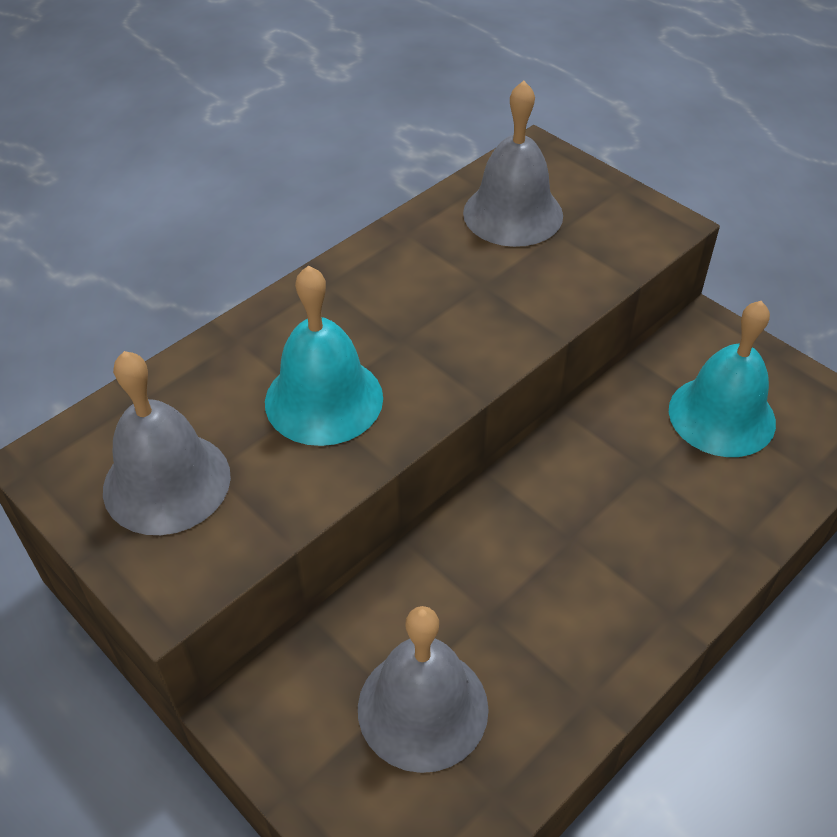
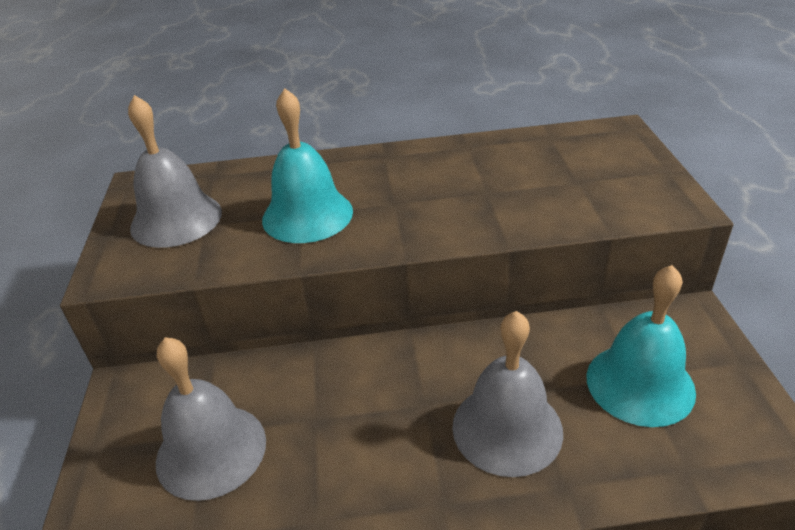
camera: 40 degrees right, 10 degrees down
(513, 214) = (557, 159): grey bell -> grey bell (507, 428)

